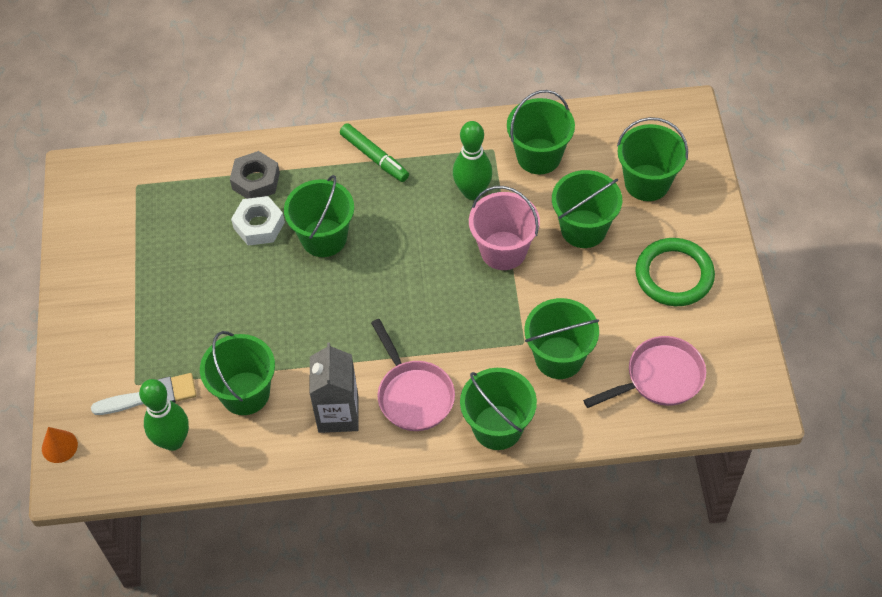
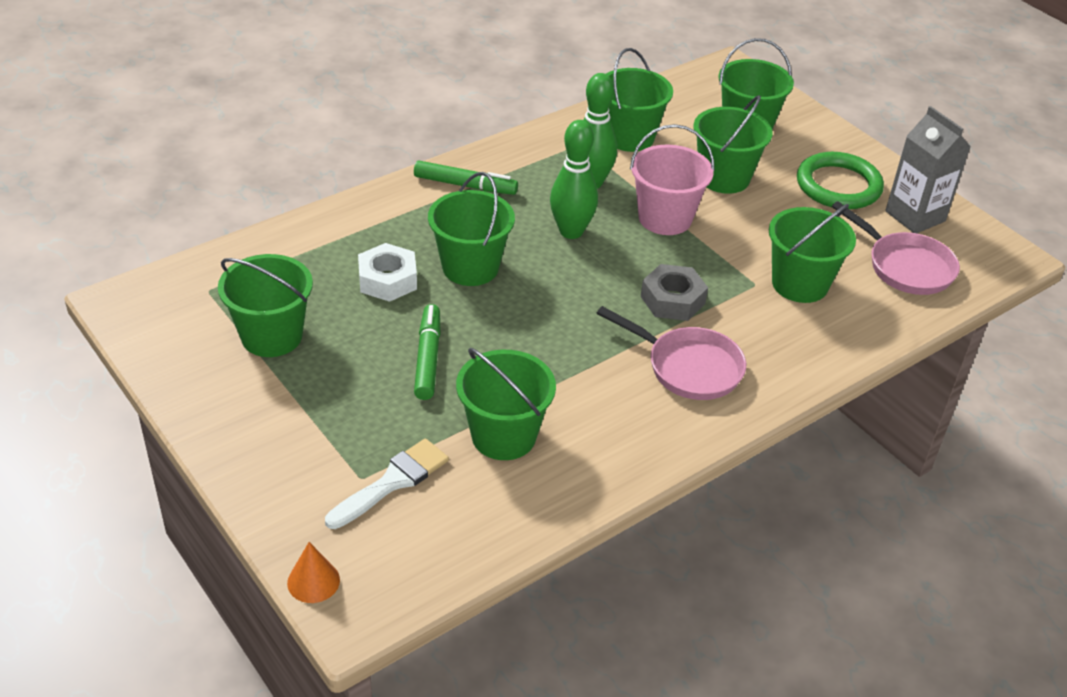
camera: 35 degrees left, 15 degrees down
(173, 441) = (456, 516): green bowling pin -> green bowling pin (571, 231)
(240, 306) = (428, 358): none -> green marker
(256, 181) = (351, 243): grey nut -> grey nut (672, 300)
(338, 414) = (625, 415): grey carton -> grey carton (915, 216)
(497, 427) = (798, 362): green bucket -> green bucket (272, 336)
(660, 378) = (905, 267): pink pan -> pink pan turned 105 degrees clockwise

